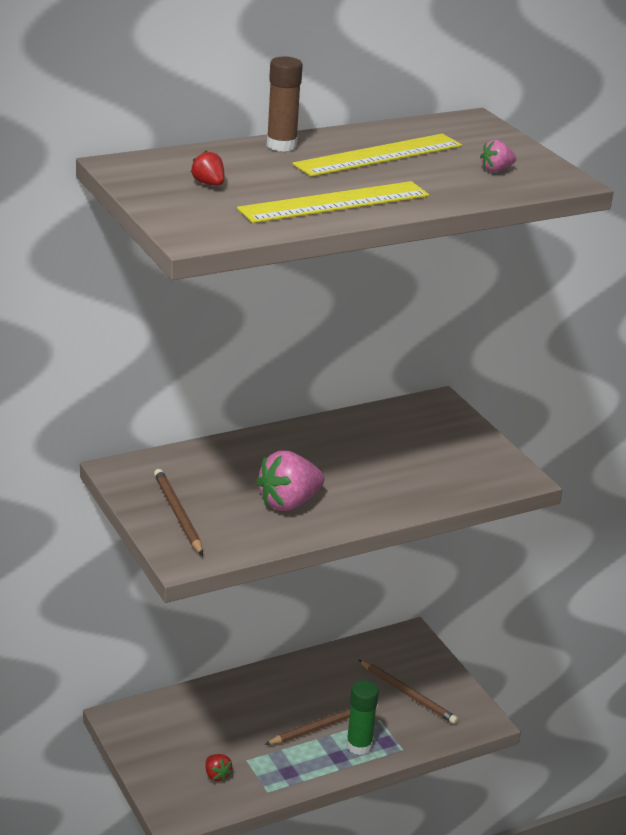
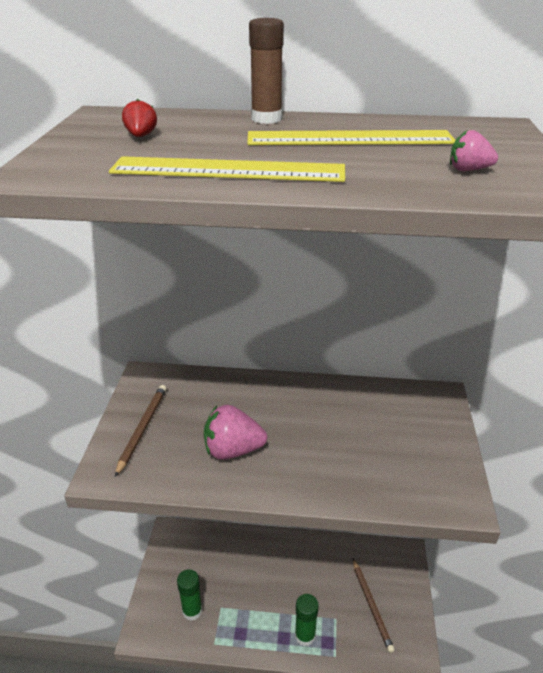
camera: 35 degrees right, 5 degrees up
(217, 775) = (192, 611): red strawberry -> green glue stick
(324, 725) = (292, 604): brown pencil -> none

